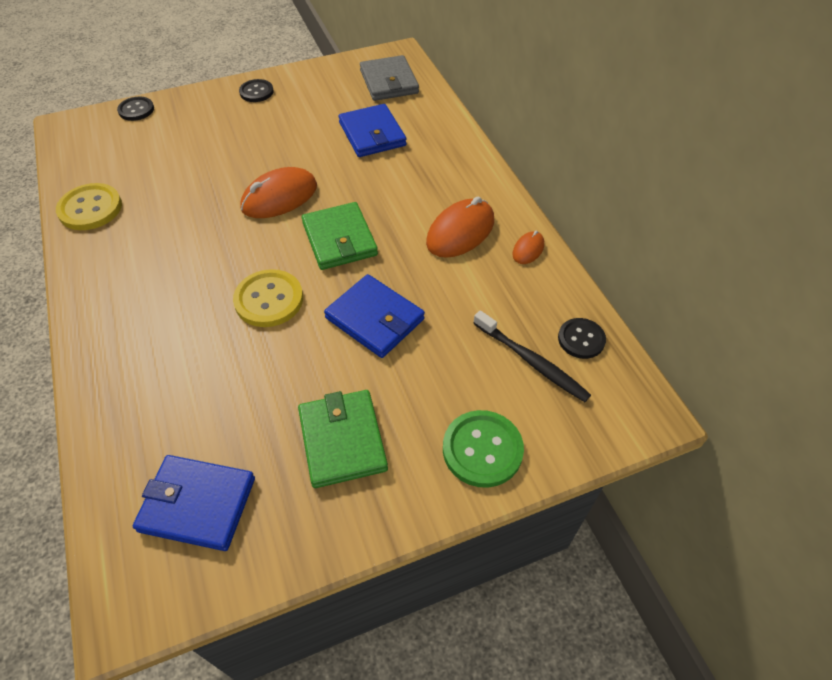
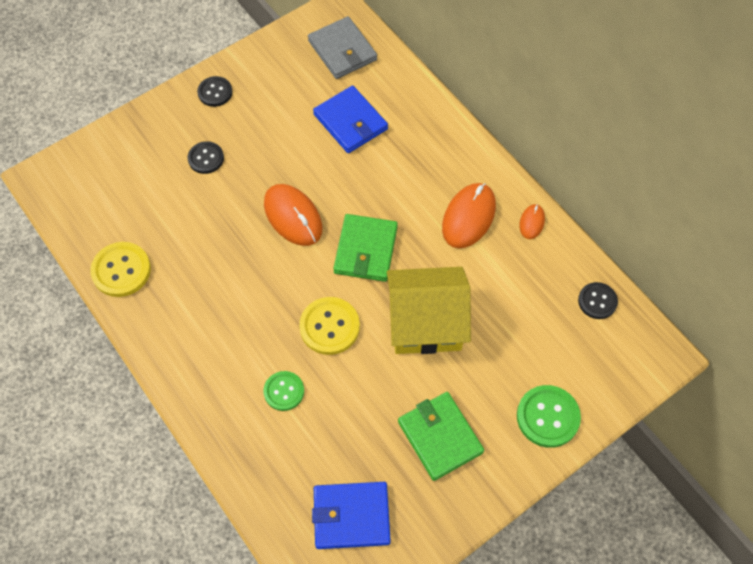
camera: 15 degrees left, 10 degrees up
(136, 110) = (103, 142): black button -> black button (206, 158)
(189, 351) = (284, 391): none -> green button
(279, 197) = (293, 216): orange mouse -> orange mouse turned 75 degrees counterclockwise
(339, 239) = (365, 250): green wallet -> green wallet turned 45 degrees clockwise
(375, 318) = (426, 323): blue wallet -> yellow house
(532, 362) = (564, 332): black toothbrush -> none

